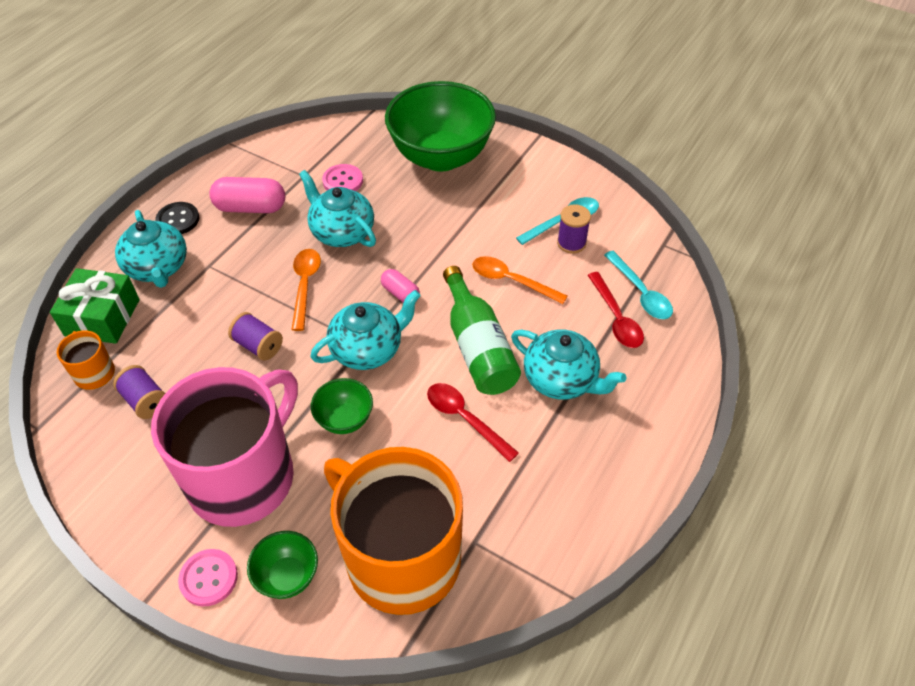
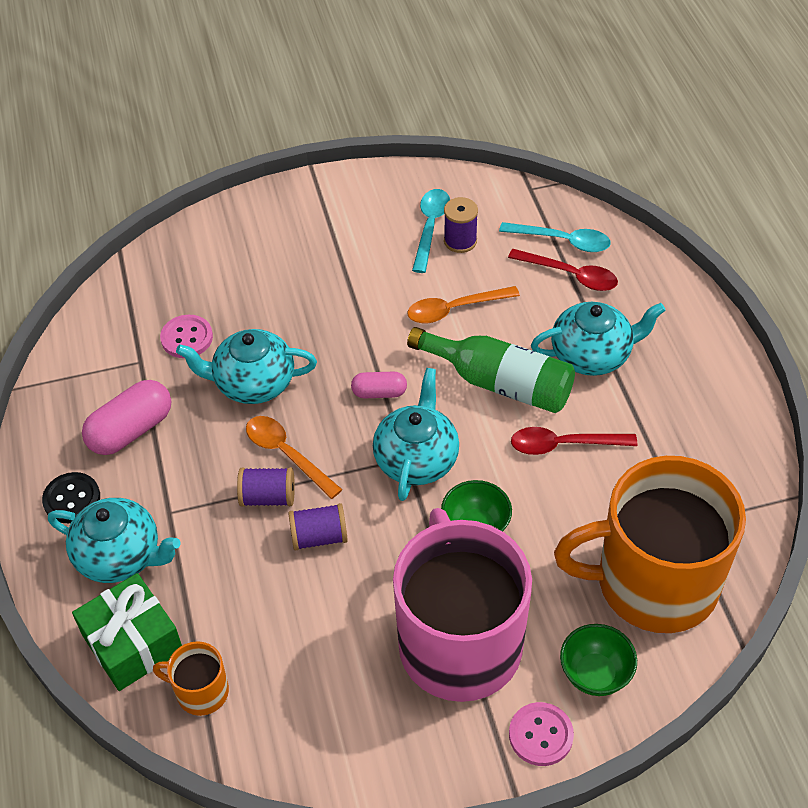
camera: 45 degrees left, 0 degrees up
(145, 401) = (286, 668): purple spool -> purple spool (268, 497)
(441, 157) = (249, 248): green bowl -> none

